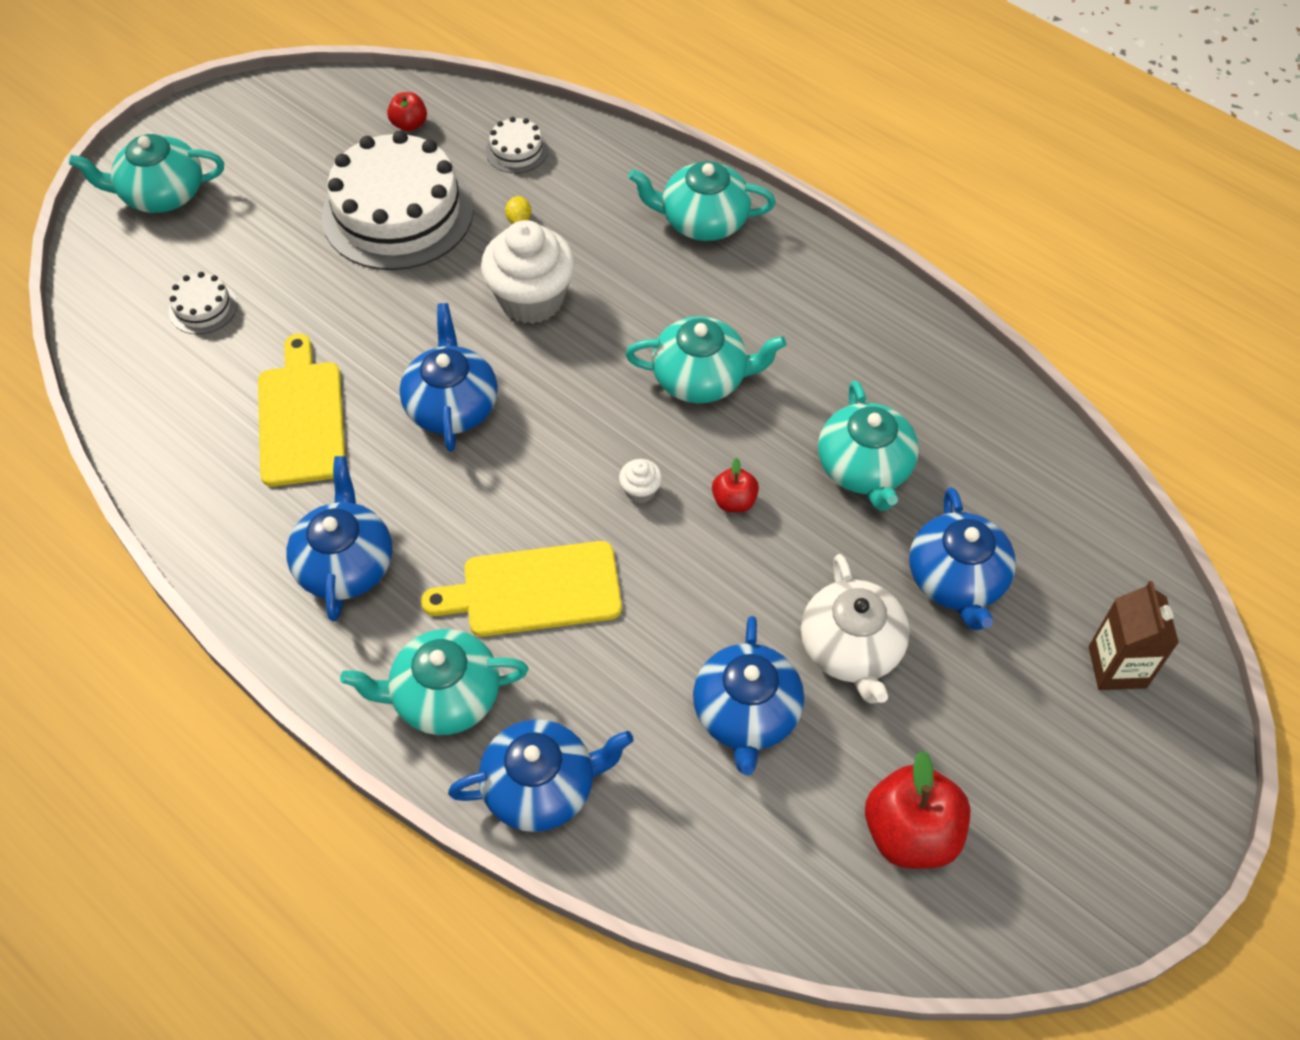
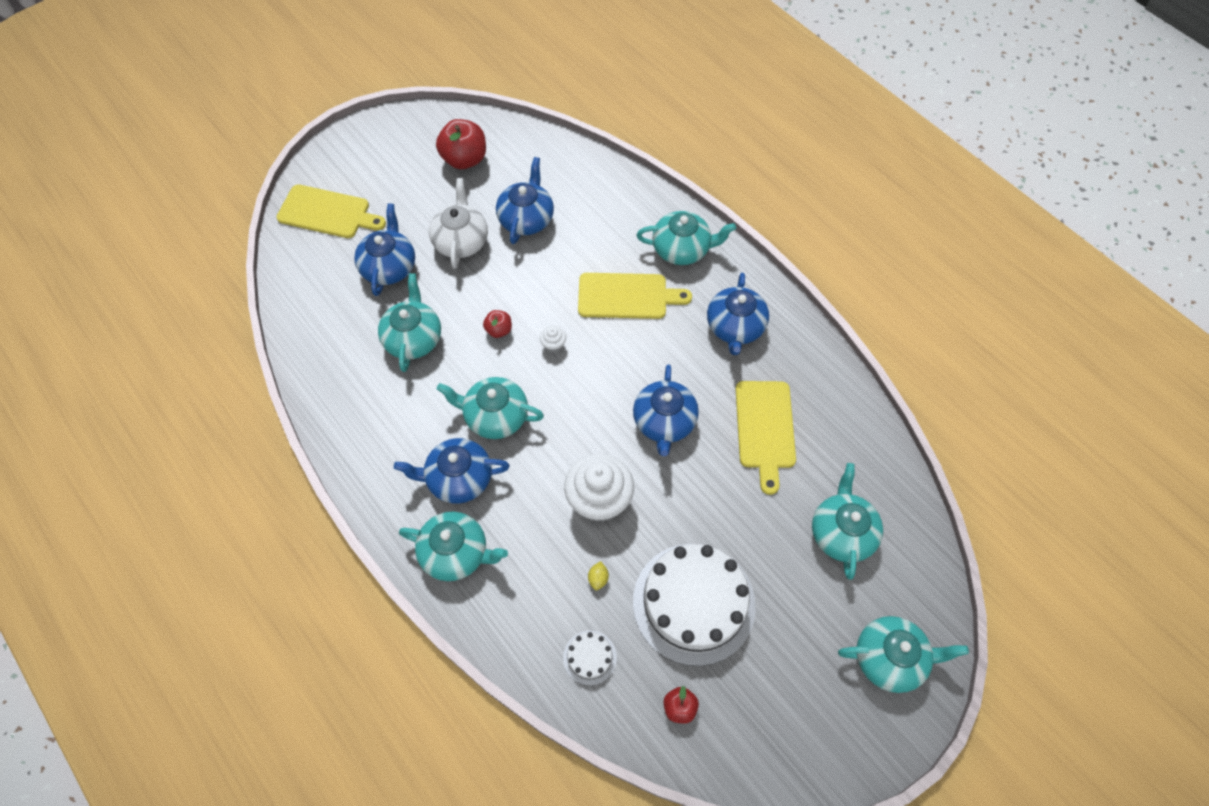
camera: 170 degrees left, 5 degrees up
(203, 308) = (841, 532): white cake -> turquoise teapot
(541, 787) = (637, 202): blue teapot -> blue teapot (458, 478)
(1117, 667) = (327, 212): brown carton -> yellow cutting board

